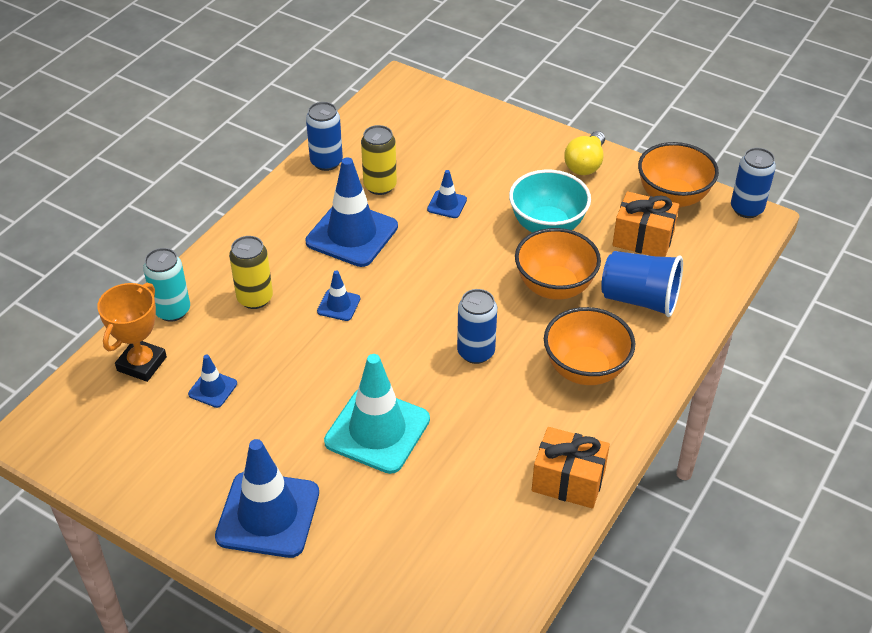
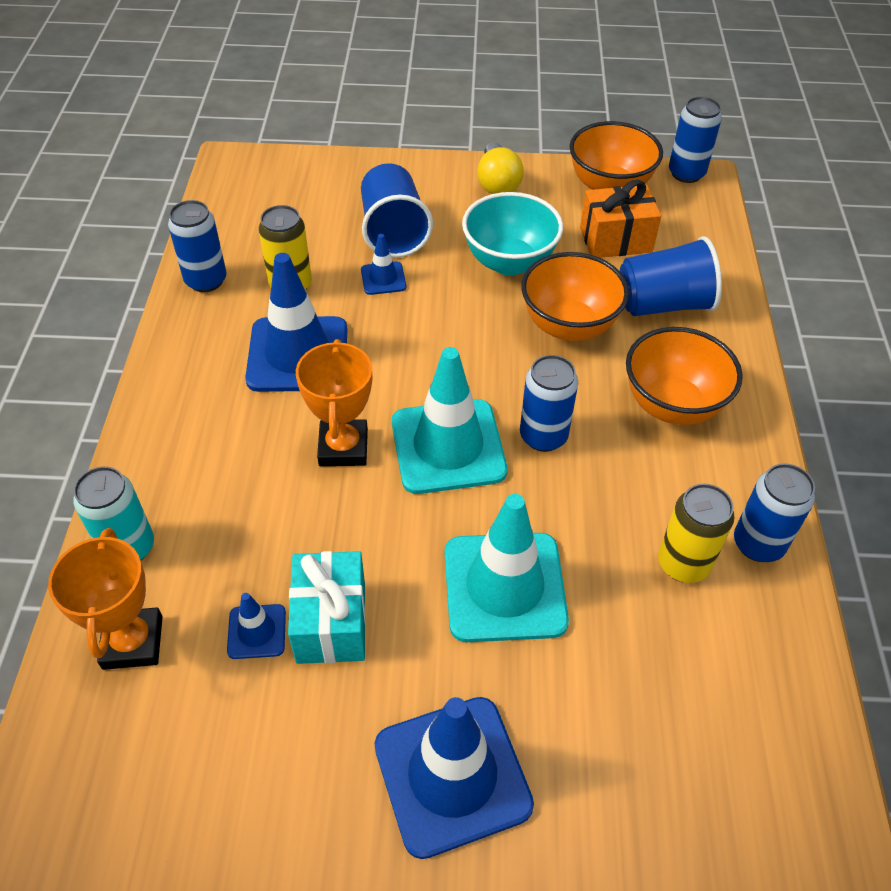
camera: 30 degrees left, 5 degrees up
(255, 298) = (231, 483): yellow can -> yellow can (683, 564)
(258, 403) = (331, 622): none -> turquoise gift
(338, 305) = (343, 447): blue traffic cone -> orange trophy
(406, 332) = (448, 446): none -> turquoise traffic cone
(479, 173) = (393, 232): none -> blue cup
(568, 481) = (758, 544): orange gift -> blue can

